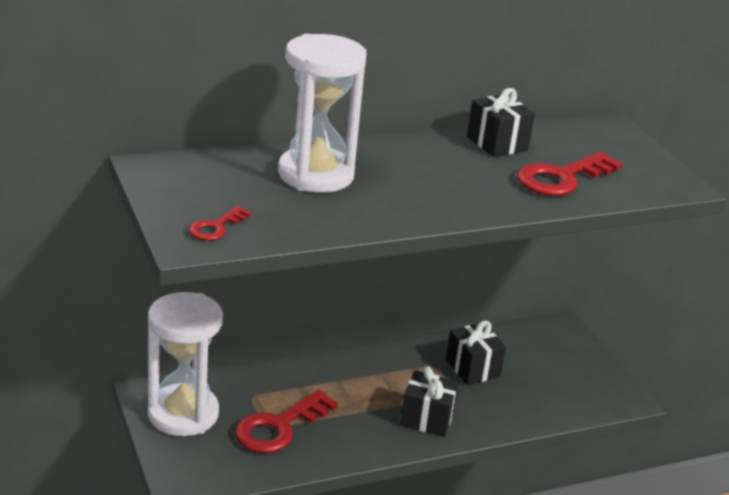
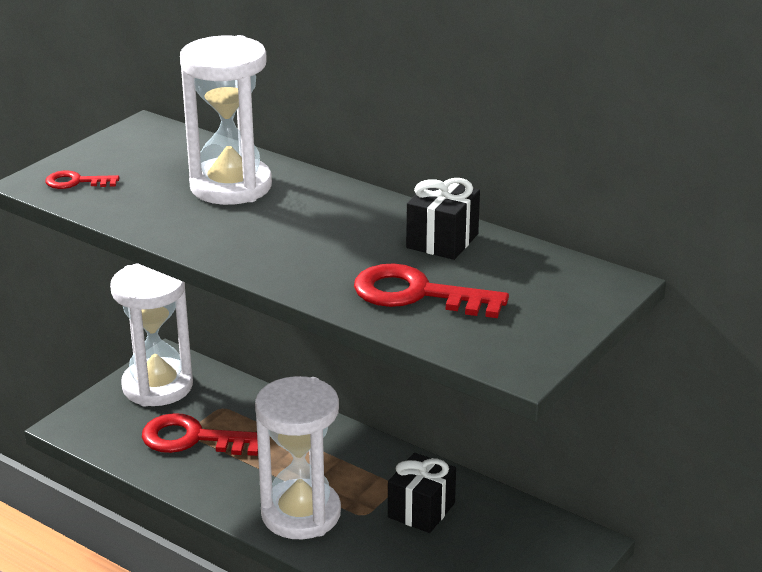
camera: 60 degrees right, 0 degrees up
(427, 419) = (301, 514): black gift -> white hourglass

